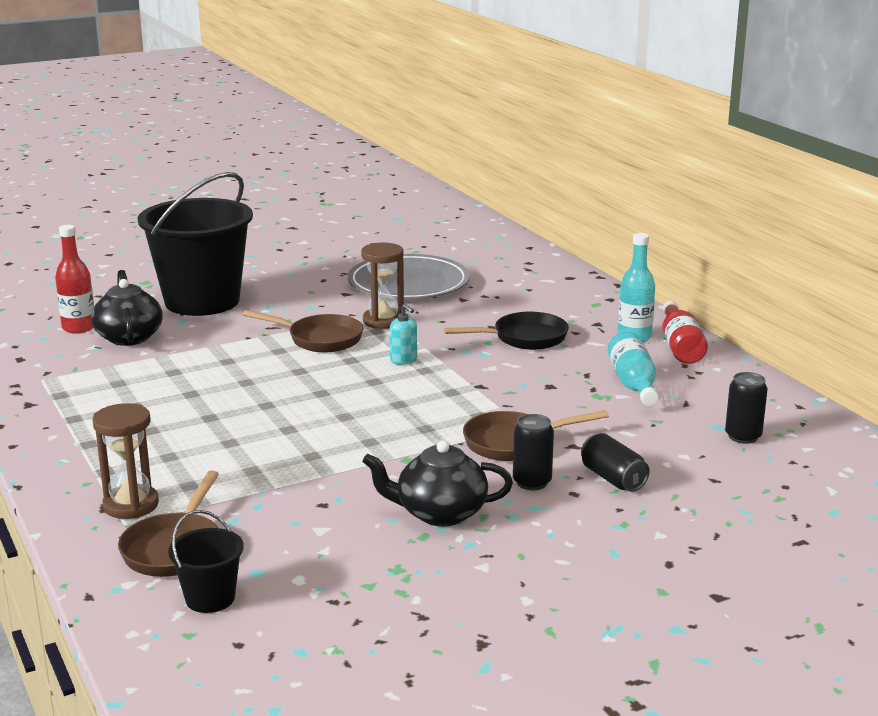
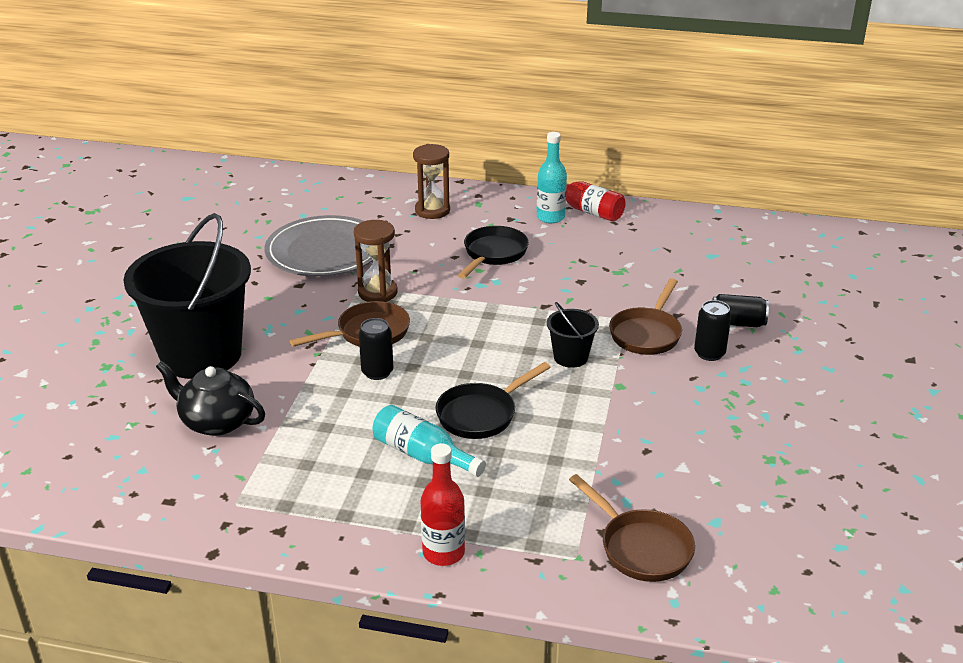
camera: 50 degrees left, 10 degrees up
(79, 327) = (151, 441): red bottle -> red bottle (443, 552)
(131, 505) = (546, 543): brown hourglass -> brown hourglass (432, 211)
(210, 598) = (733, 559): black bucket -> black bucket (570, 357)
(273, 419) = (481, 414): none -> black pan
(403, 360) = (459, 315): turquoise soap dispenser -> none
(440, 513) = (712, 407): black teapot -> none
(633, 384) = (618, 252): turquoise bottle -> turquoise bottle (423, 455)
(743, 436) = (734, 254): black can -> black can (377, 372)

